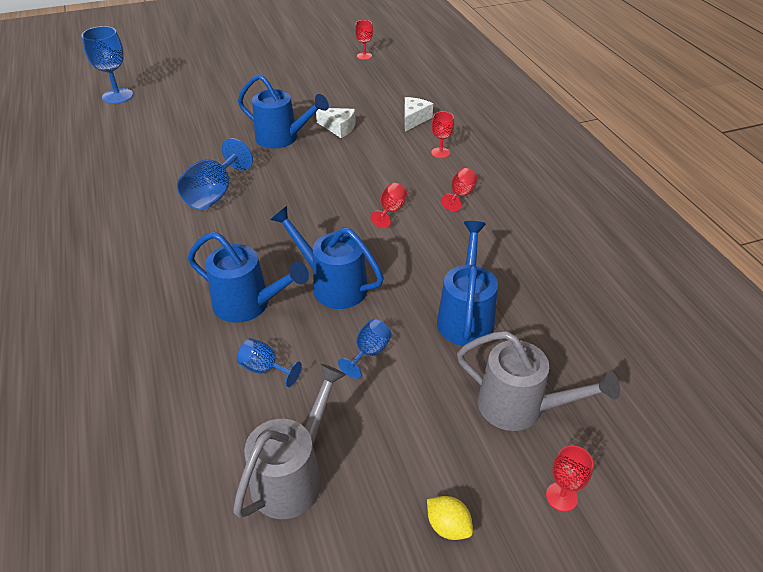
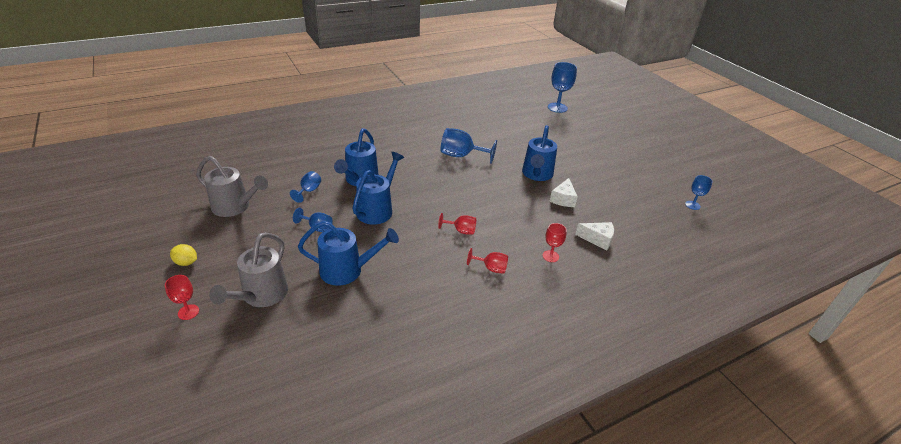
camera: 80 degrees right, 5 degrees down
(364, 56) = (692, 205): red goblet -> blue goblet
(448, 526) = (186, 262): yellow lemon -> yellow lemon turned 75 degrees clockwise

